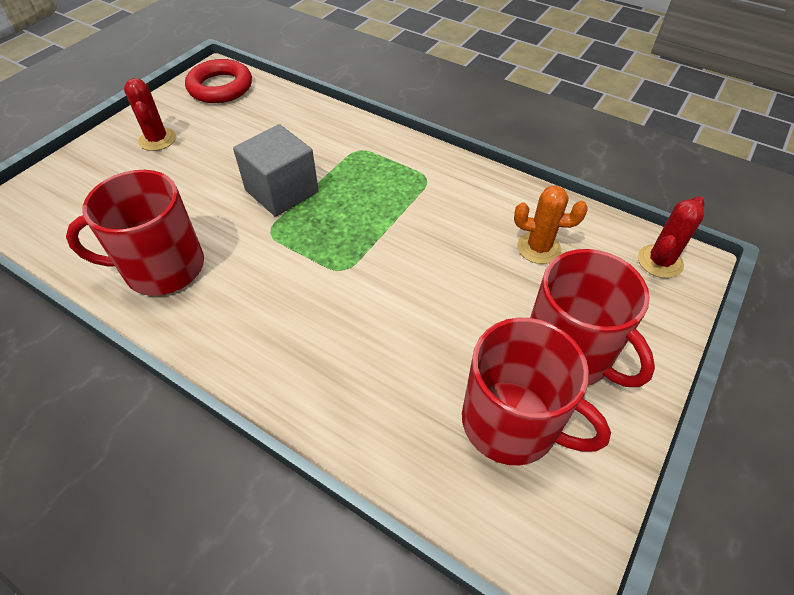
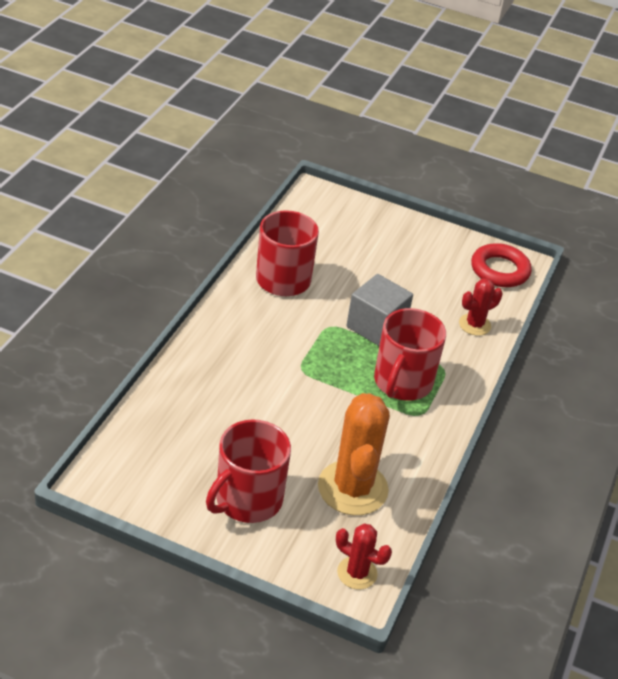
camera: 75 degrees right, 10 degrees down
(157, 140) = (415, 248): red cactus -> red cactus (474, 325)
(512, 423) = (185, 464): red mug -> red mug (402, 382)
(538, 248) = (352, 488): orange cactus -> orange cactus, size x1.87

